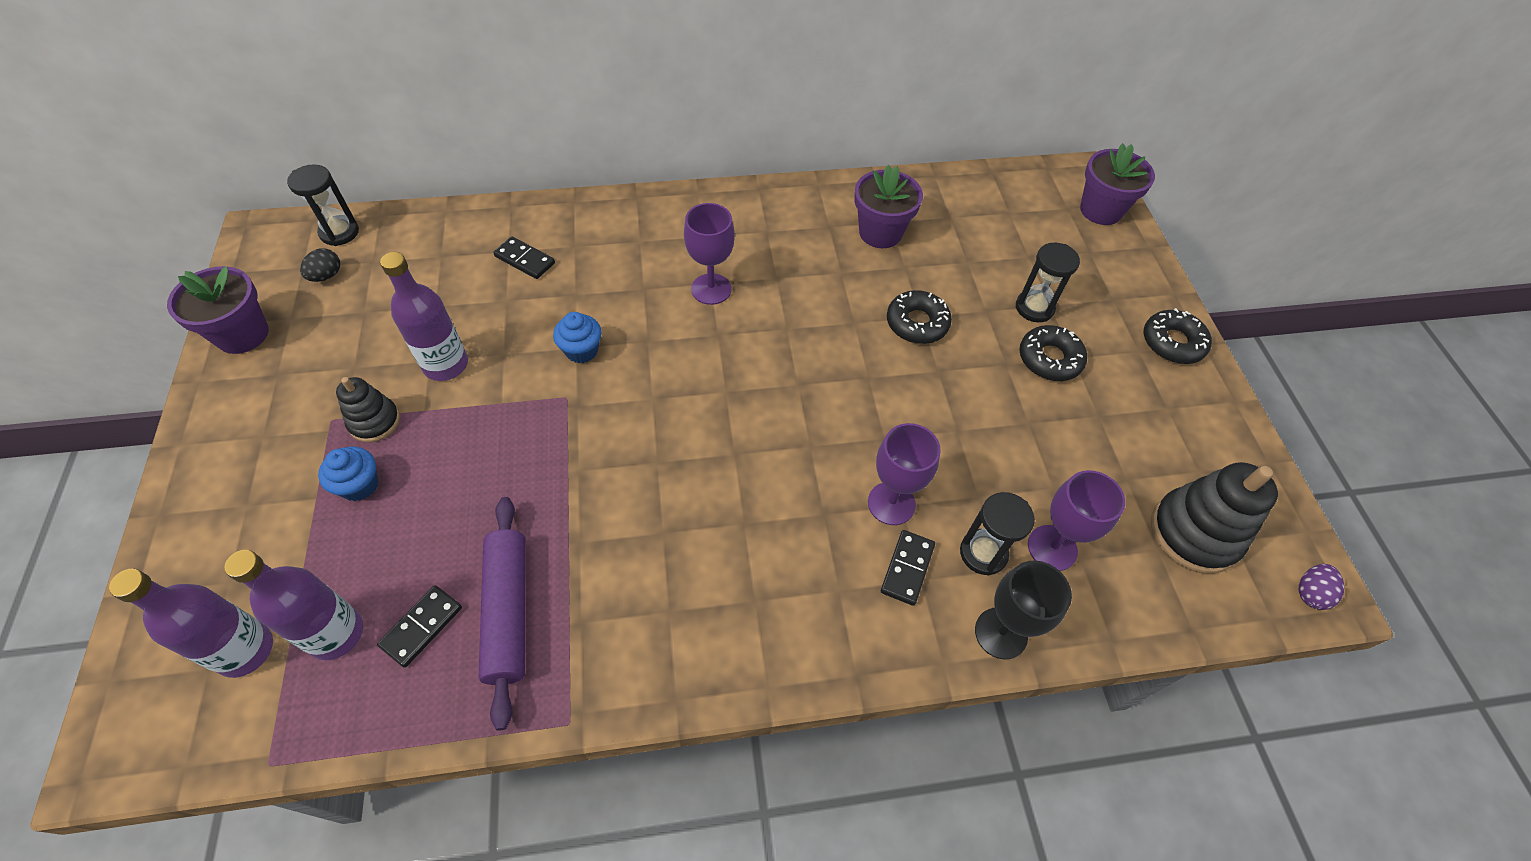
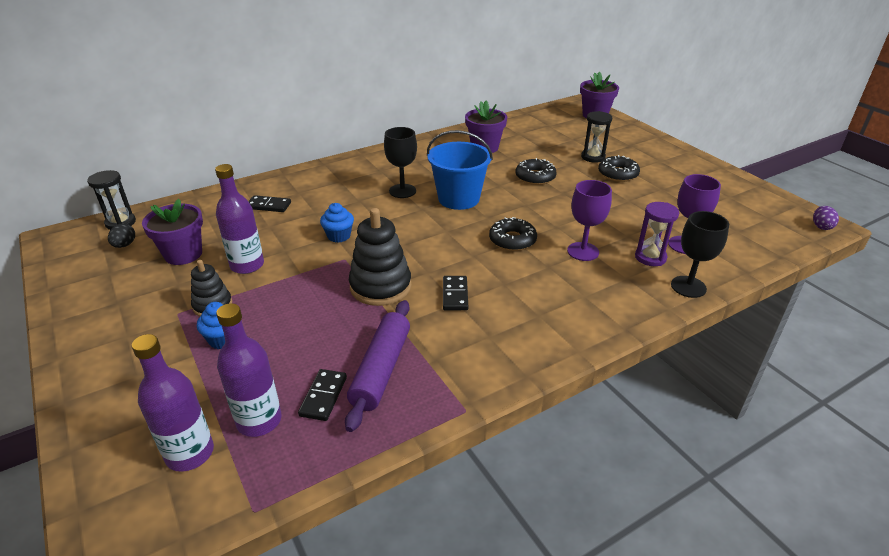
camera: 20 degrees left, 20 degrees down
(242, 334) = (74, 289): purple flower pot -> purple flower pot (183, 254)
(508, 612) = (381, 369): purple rolling pin -> purple rolling pin turned 45 degrees clockwise
(711, 289) = (402, 191): purple goblet -> black goblet
(779, 331) = (458, 198): none -> blue bucket
(907, 568) = (615, 275): black domino -> black domino (455, 295)
(983, 553) = (650, 257): black hourglass -> purple hourglass
(1172, 343) = (673, 154): black donut -> black donut (512, 240)
(1194, 533) = (748, 220): black stacking toy -> black stacking toy (380, 286)

